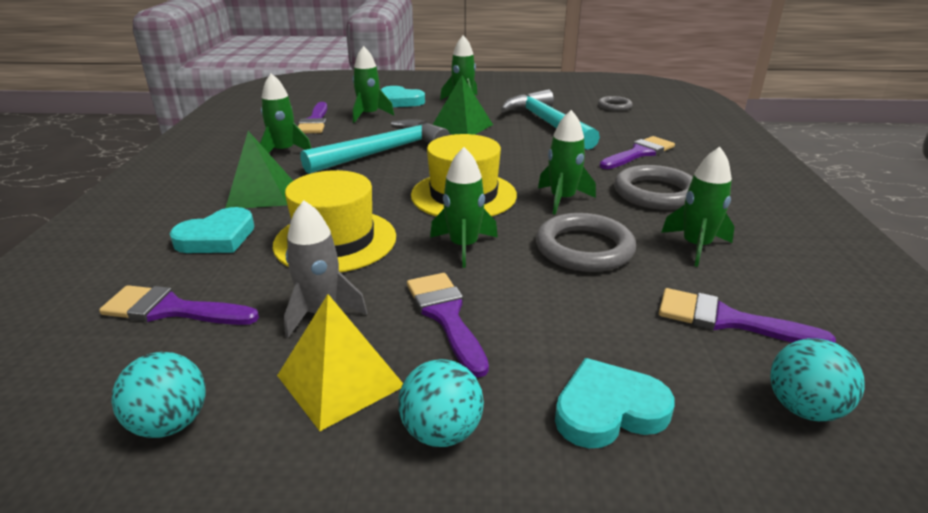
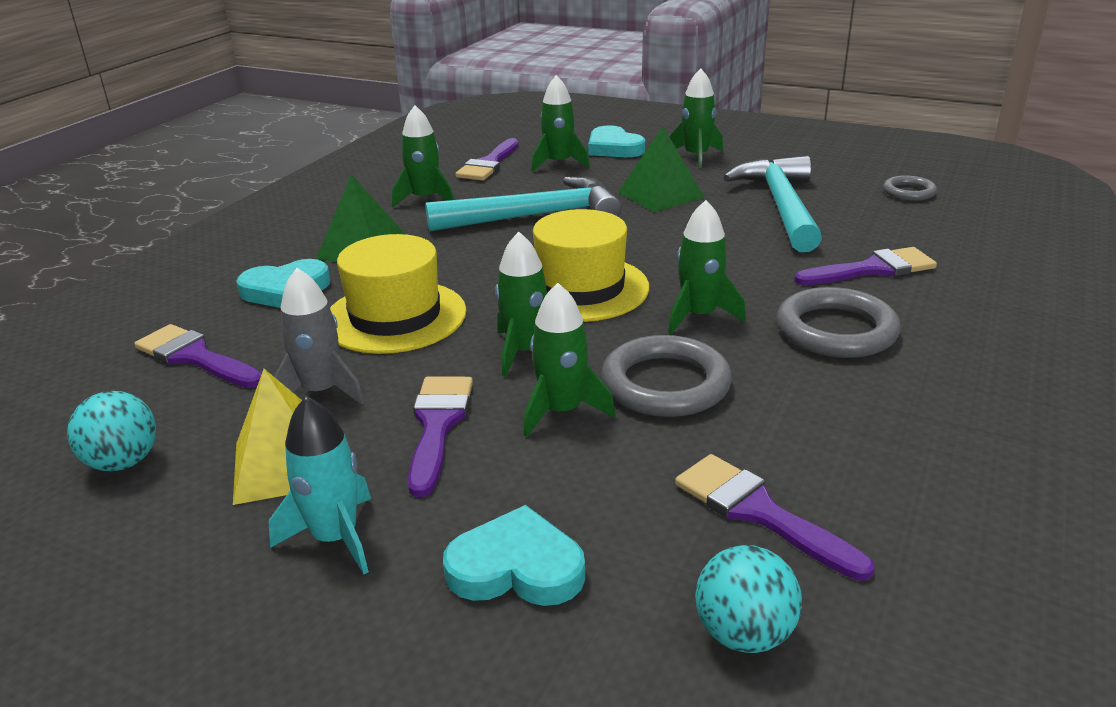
camera: 25 degrees right, 0 degrees up
(441, 432) = (335, 538): turquoise ball -> turquoise rocket
(696, 246) = (817, 412): green rocket -> green rocket (562, 411)

